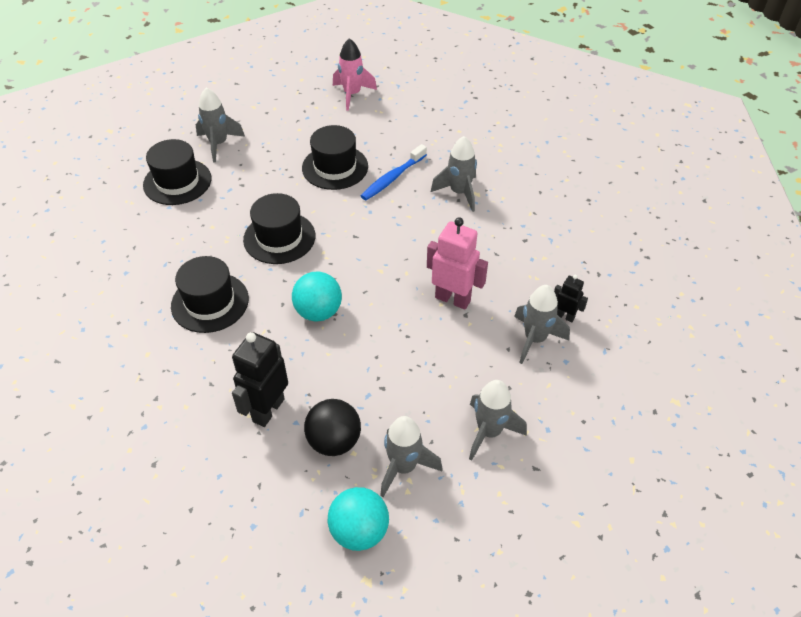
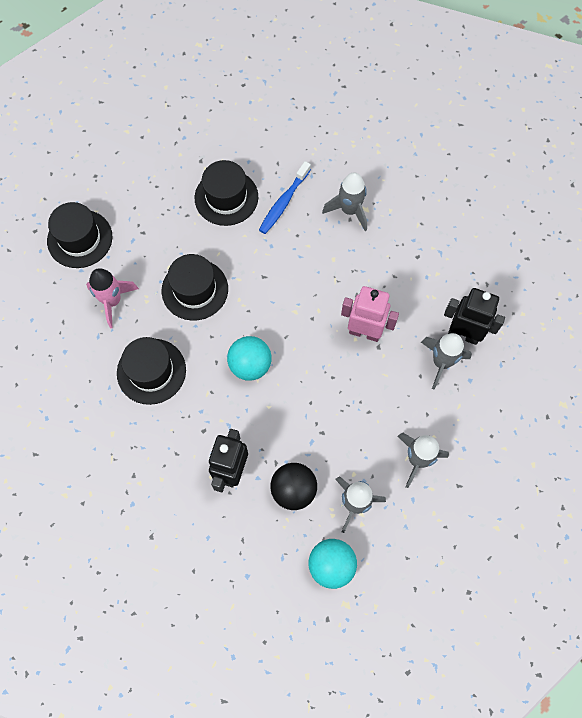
camera: 10 degrees left, 20 degrees up
(218, 144) = (106, 185): grey rocket -> none
(352, 94) = (221, 100): pink rocket -> pink rocket (112, 301)
(565, 316) = (463, 334): black robot -> black robot, size x1.84

